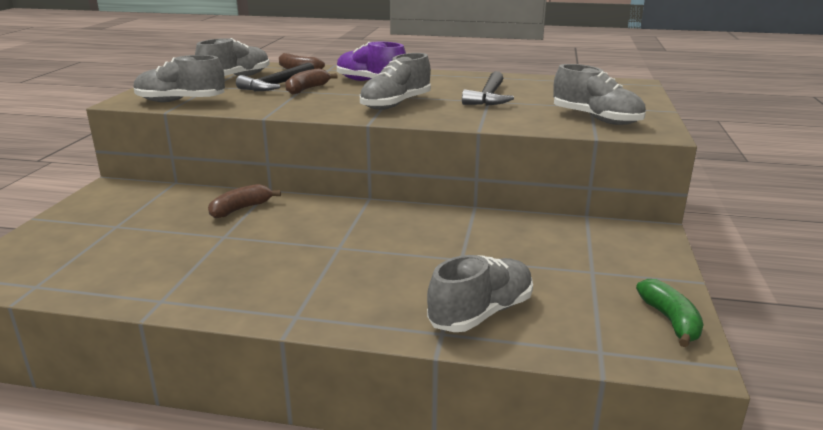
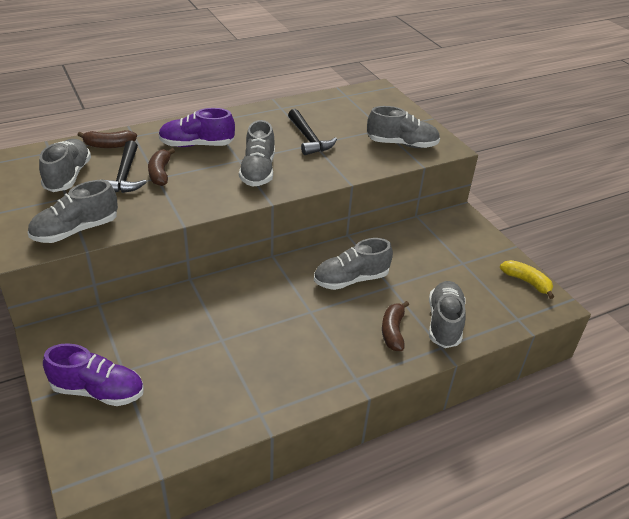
camera: 40 degrees left, 15 degrees up
(78, 230) = (98, 391): none -> purple shoe
(241, 209) = (196, 308): brown banana -> brown banana (393, 331)
(422, 239) = (351, 279): none -> grey shoe
(670, 320) = (526, 282): green banana -> yellow banana

